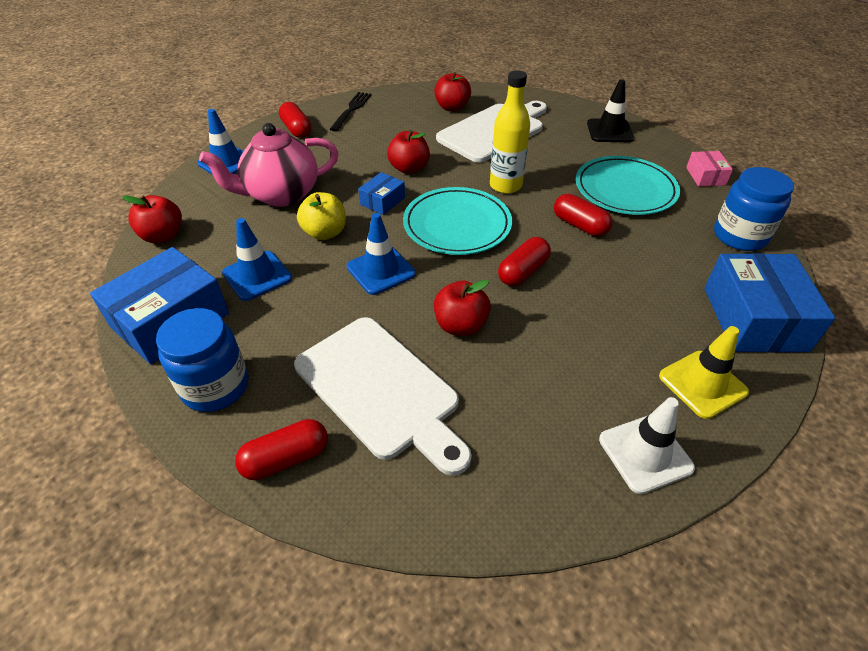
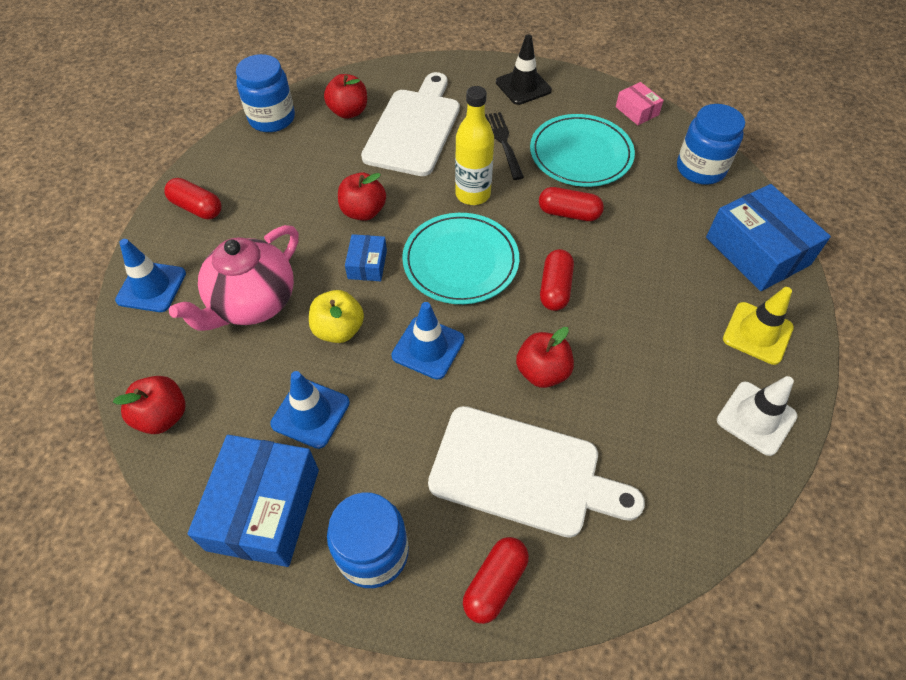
camera: 30 degrees left, 10 degrees up
(351, 110) = (239, 156): black fork -> black fork (504, 143)
(393, 96) = (272, 118): none -> blue jar

